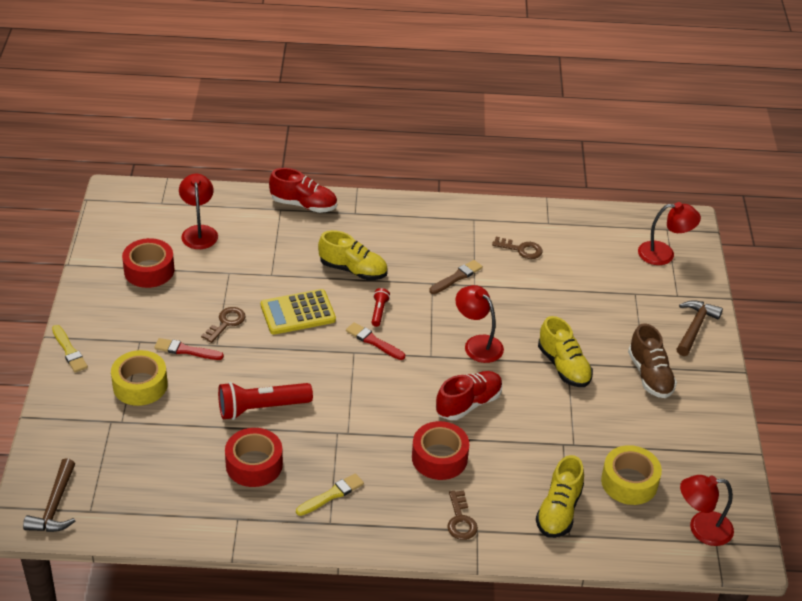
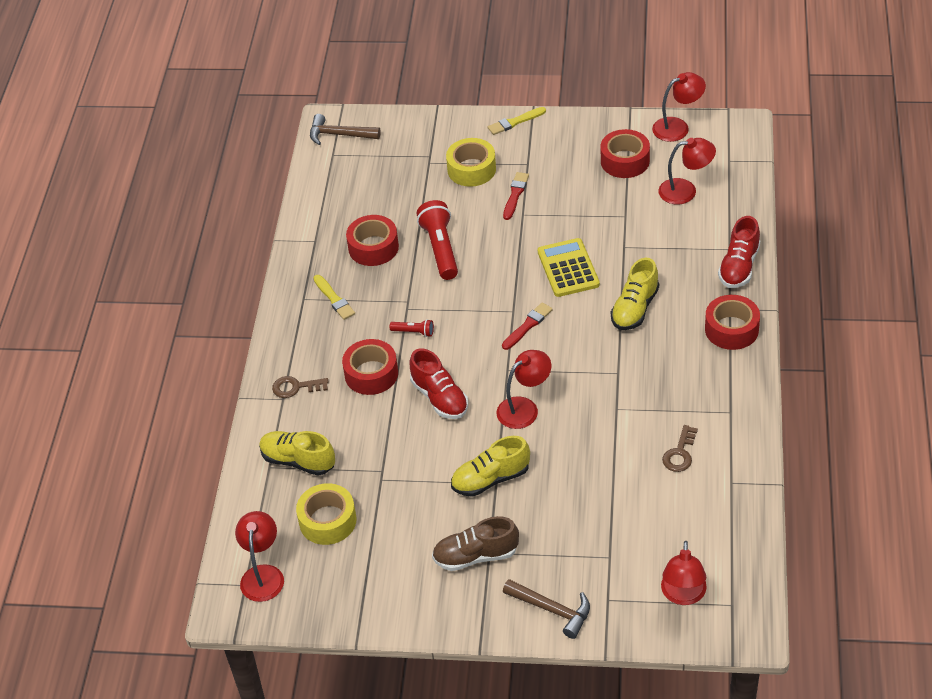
camera: 100 degrees right, 5 degrees up
(105, 233) = (677, 127): none -> red lamp
(226, 323) = (552, 218): brown key -> none
(379, 312) = (571, 329): red flashlight -> red flashlight (413, 332)
(380, 213) = (731, 329): none -> red tape
(456, 277) = (628, 393): brown brush -> none

